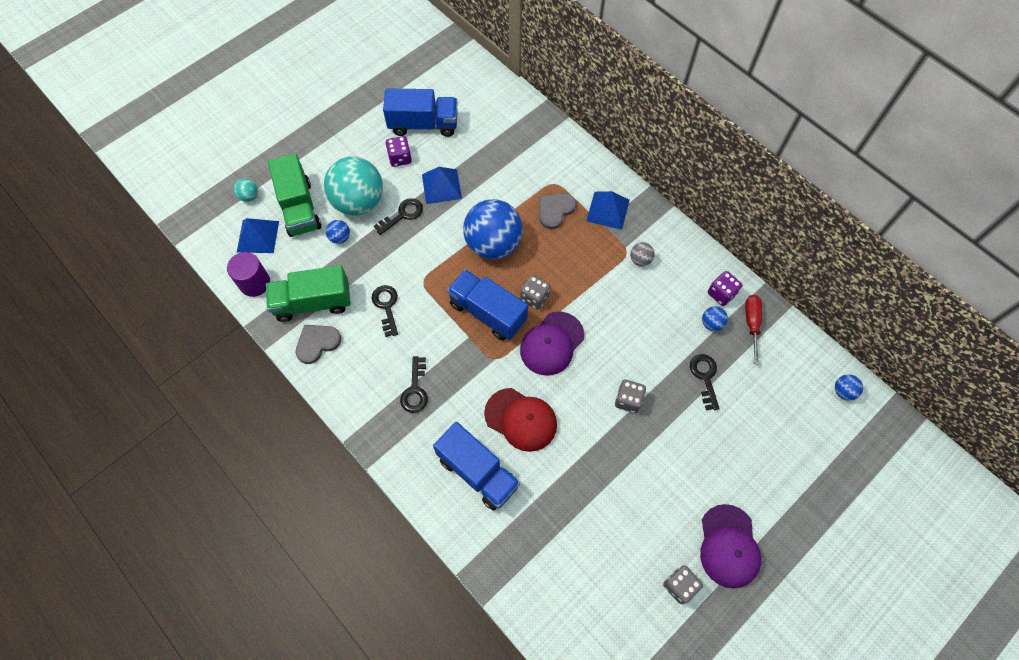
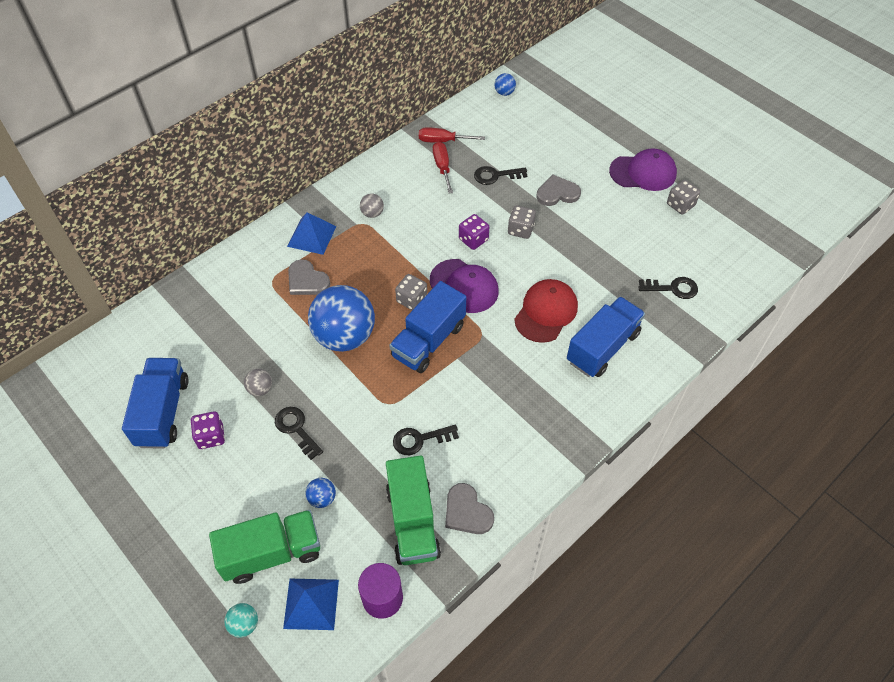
camera: 90 degrees left, 10 degrees down
(359, 202) = (271, 480): turquoise ball -> none
(415, 390) = (520, 406): black key -> black key (673, 288)
(441, 186) = (260, 389): blue pyramid -> grey ball
(685, 442) = (557, 193): none -> grey heart
(711, 323) = (442, 167): blue ball -> red screwdriver
(721, 294) = (412, 158): purple dice -> purple dice (473, 239)

